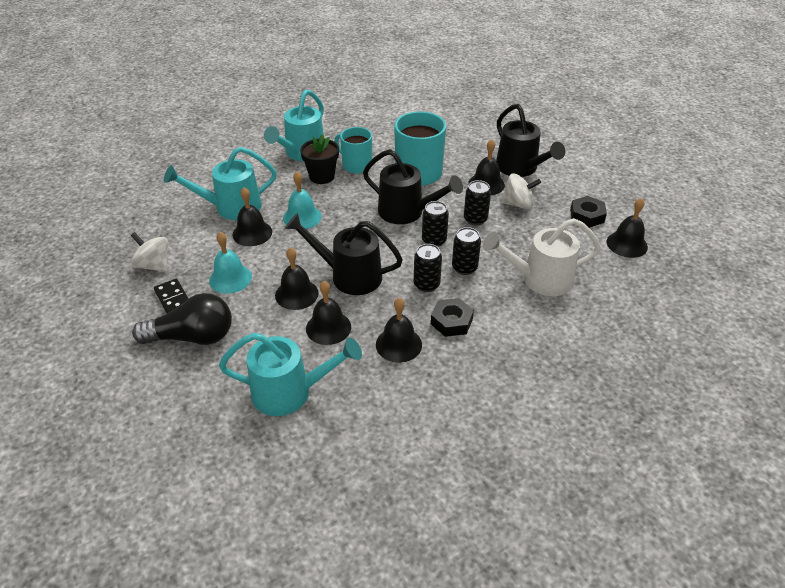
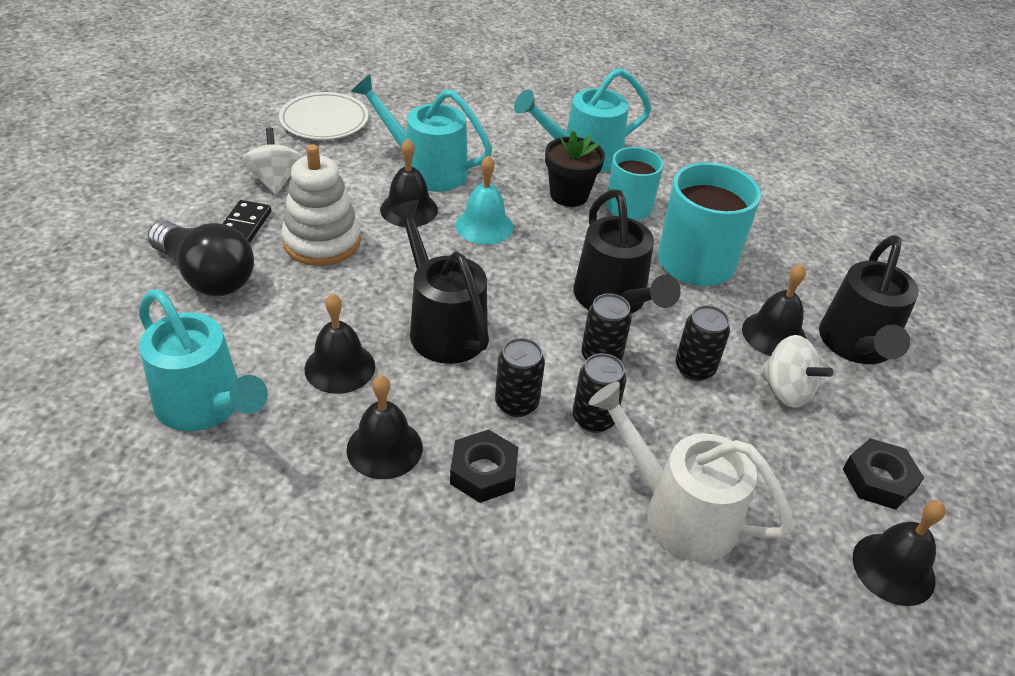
camera: 40 degrees right, 0 degrees up
(131, 216) = (324, 120): none -> white plate
(230, 278) = (322, 242): turquoise bell -> white stacking toy
(296, 294) = (360, 305): black bell -> none

